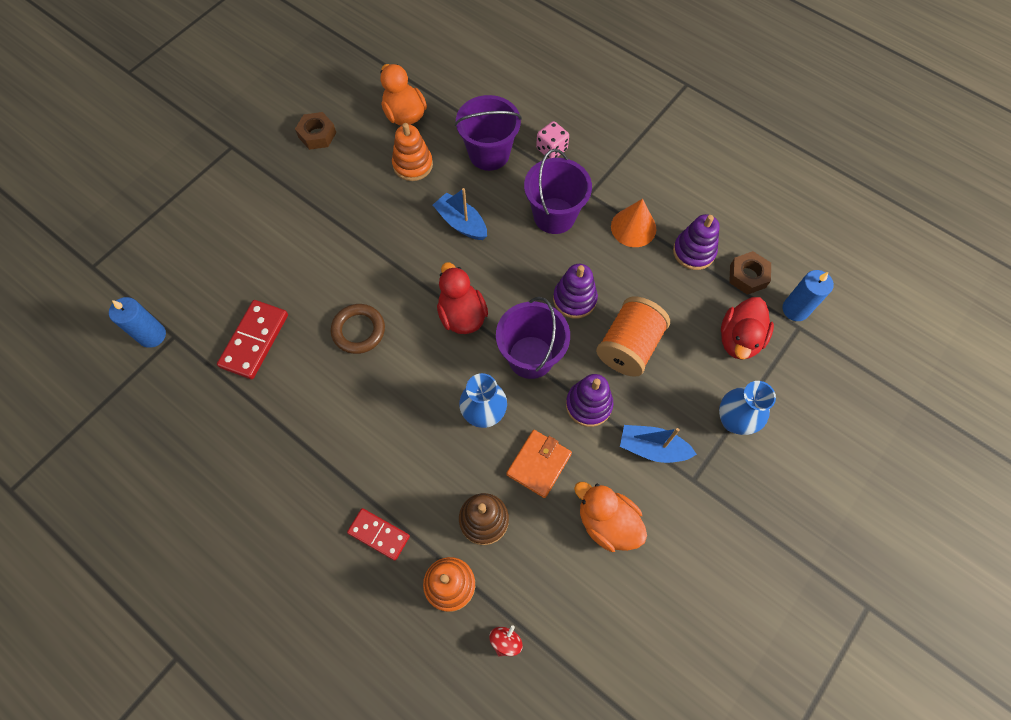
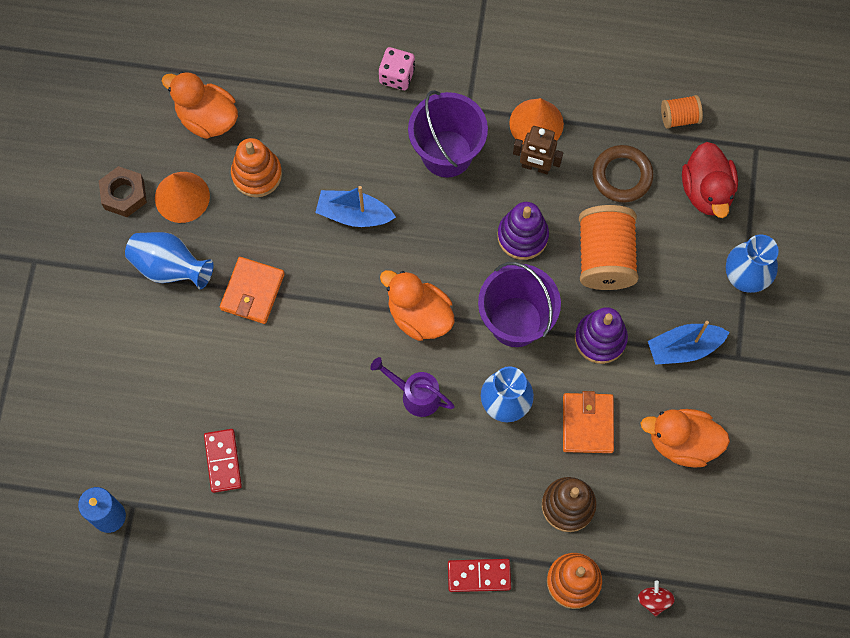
camera: 30 degrees left, 5 degrees up
(255, 341) = (223, 461): red domino -> red domino, size x0.66
(313, 194) = (170, 267): none -> blue vase
(353, 154) = (182, 197): none -> orange cone
(356, 238) = (252, 292): none -> orange wallet
(358, 330) = (324, 390): brown ring -> brown ring (622, 176)
(421, 369) = (415, 395): none -> purple watering can
(462, 315) = (419, 315): red duck -> orange duck
(489, 154) = (332, 117): purple bucket -> none
(614, 256) = (535, 167): none -> brown robot
(693, 252) = (612, 118): purple stacking toy -> none
(747, 276) = (679, 117): brown nut -> orange spool
(795, 309) = (743, 129): blue candle -> none

